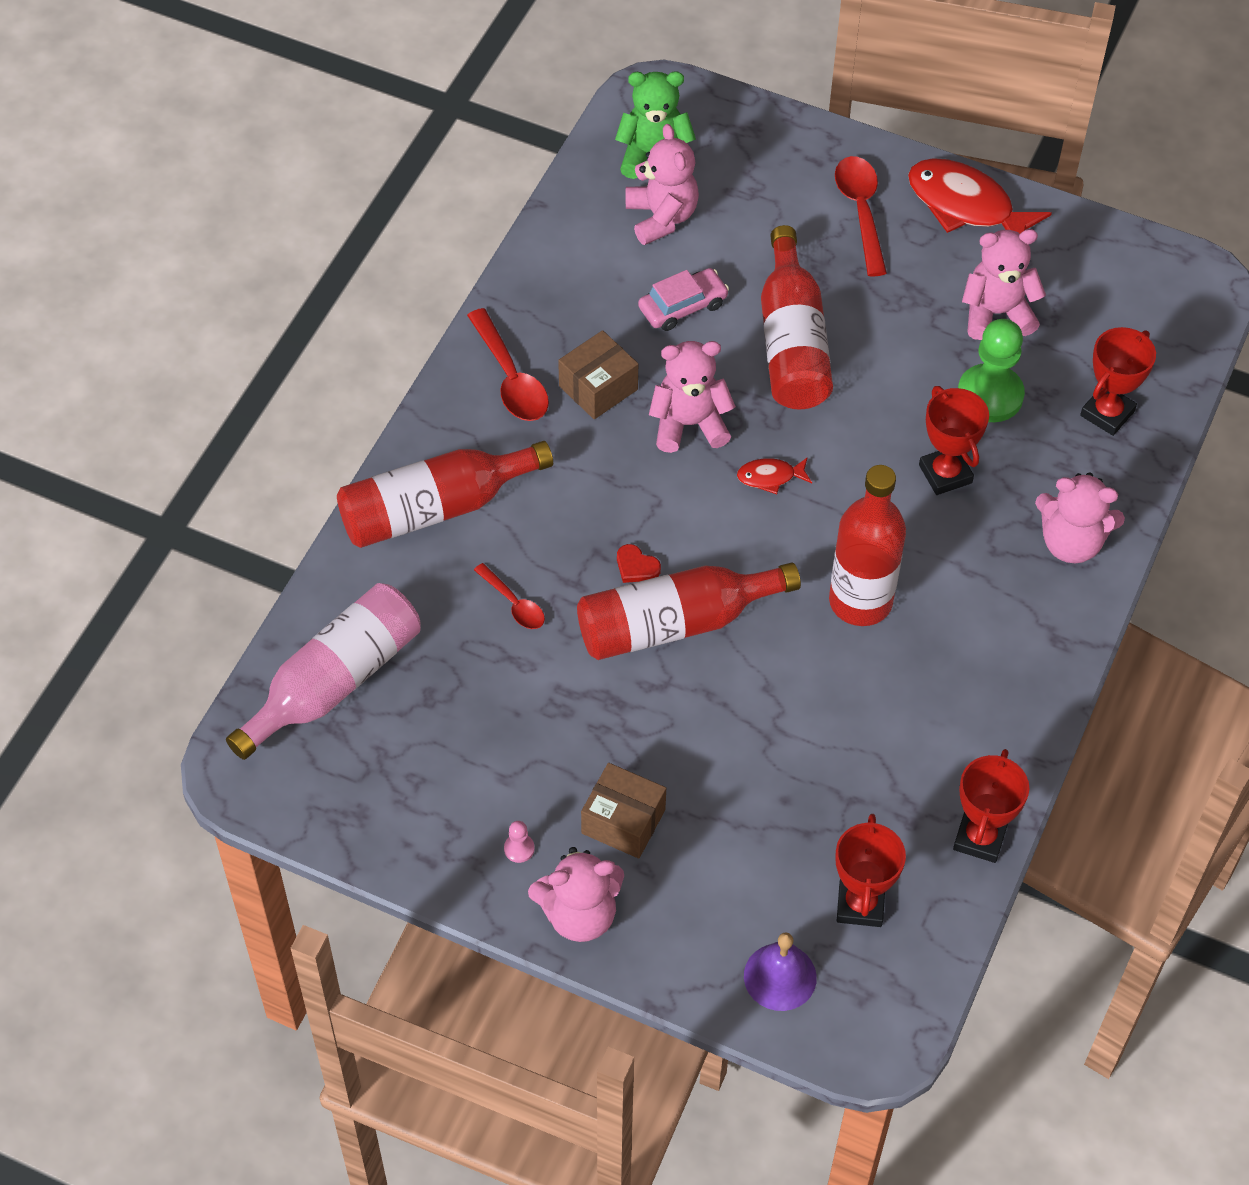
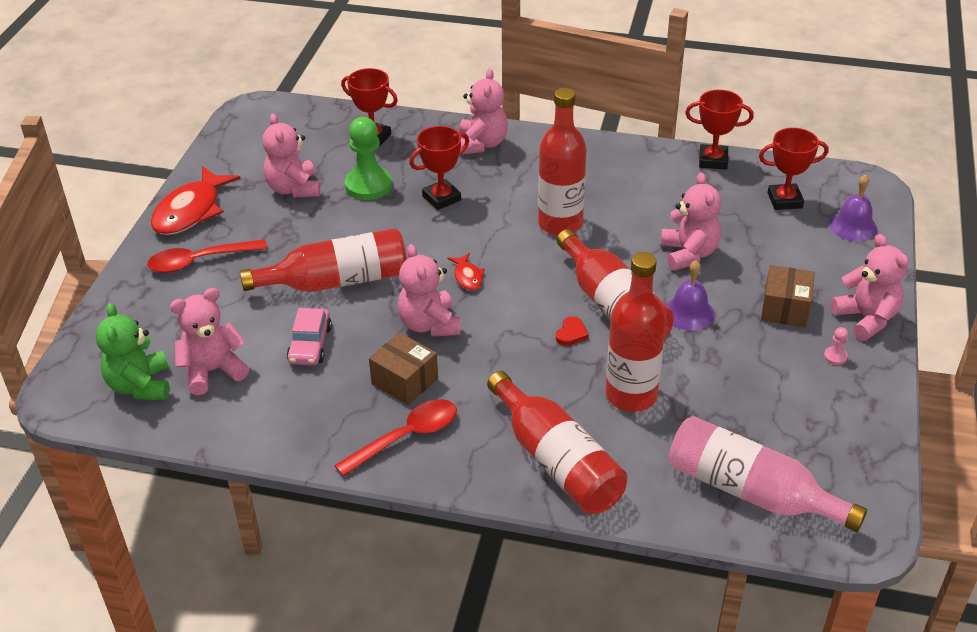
camera: 100 degrees left, 15 degrees down
(514, 604) = (631, 395): red spoon -> red bottle
(643, 705) = (689, 313): none -> purple bell
(683, 306) = (310, 344): pink car -> pink car turned 135 degrees counterclockwise
(762, 740) = (688, 254): none -> pink teddy bear

